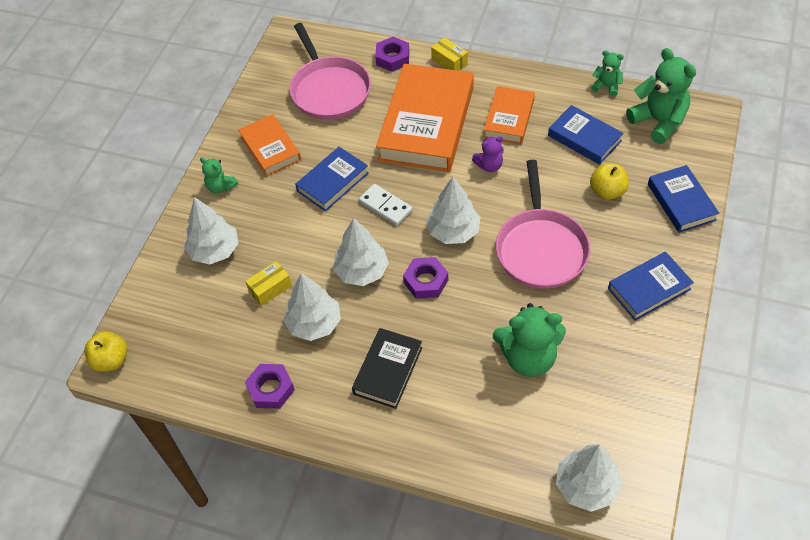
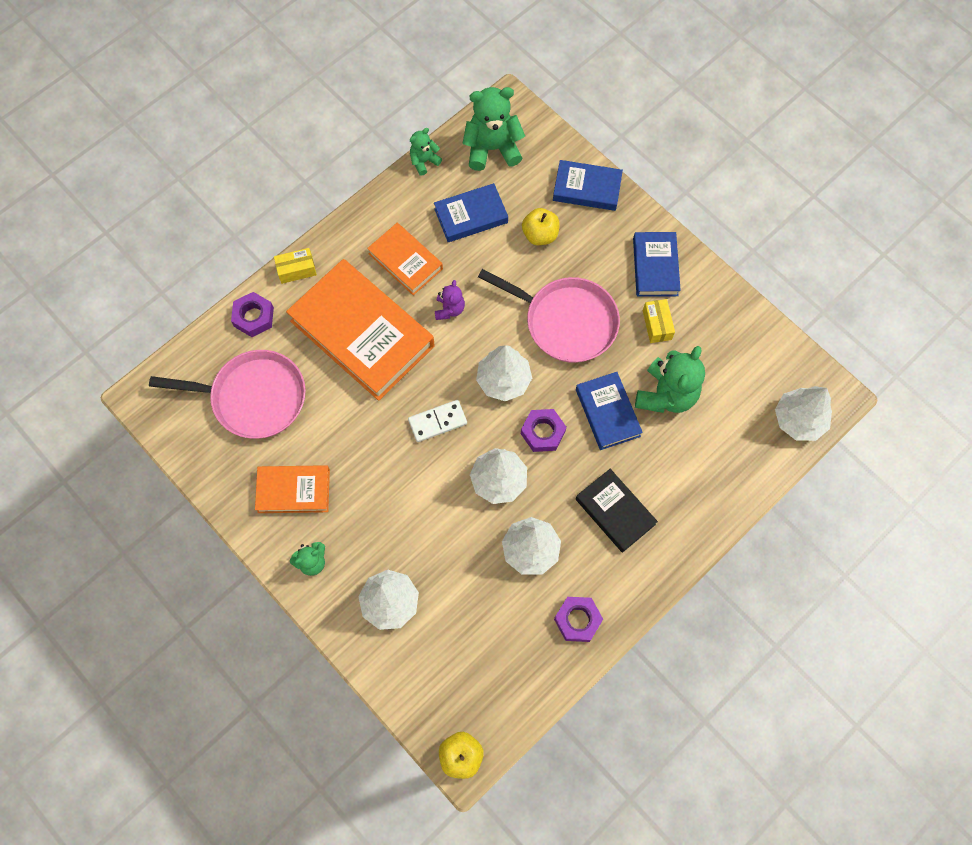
camera: 65 degrees left, 15 degrees up
(270, 288) = (468, 570): yellow box -> yellow box (657, 325)
(333, 182) = (377, 453): blue book -> blue book (607, 412)

